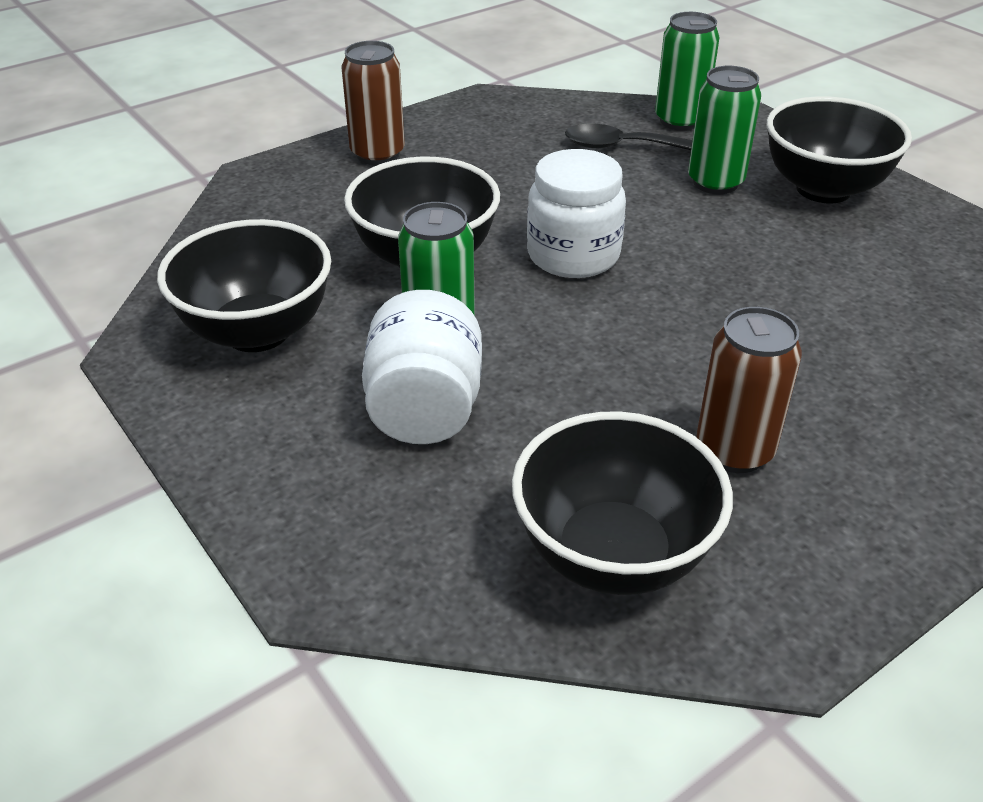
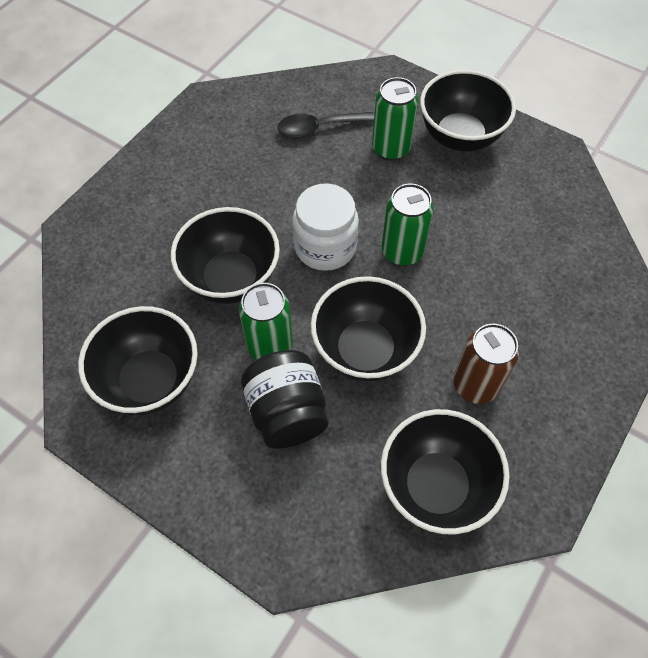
camera: 20 degrees left, 20 degrees up
(377, 154) = (152, 182): brown can -> none
(425, 409) = (287, 412): white jar -> black jar
(577, 371) = (365, 350): none -> black bowl
(680, 121) = (347, 90): green can -> green can (402, 252)

